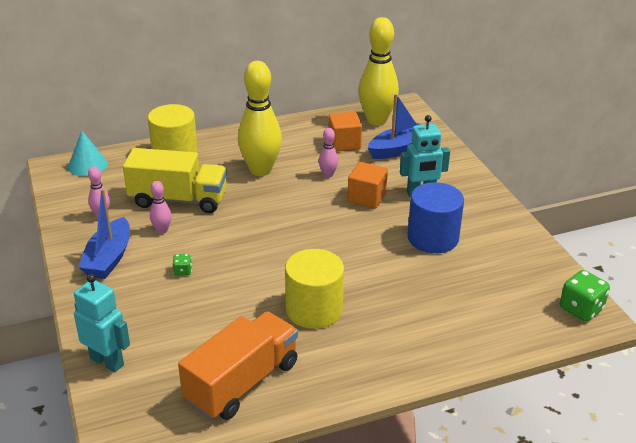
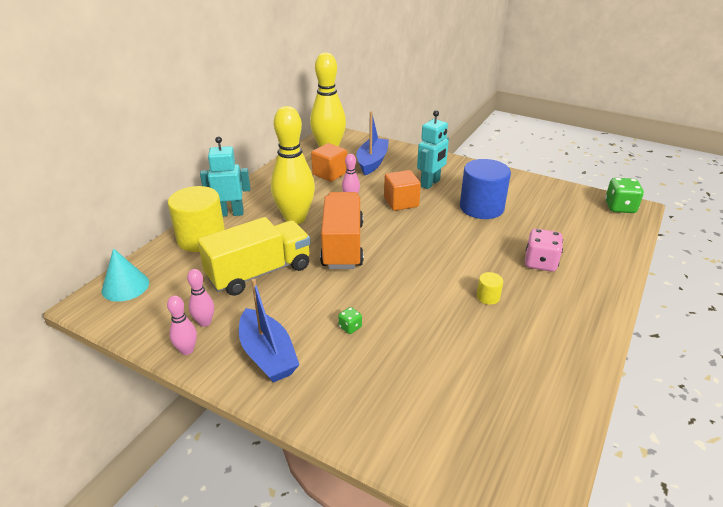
camera: 40 degrees left, 0 degrees up
(107, 361) = (403, 447): turquoise robot -> turquoise robot (230, 213)
(162, 230) = (282, 304): pink bowling pin -> pink bowling pin (187, 350)
(242, 382) = (528, 384): orange truck -> orange truck (343, 245)
(314, 309) = (488, 297): yellow cylinder -> yellow cylinder, size x0.43
(404, 310) = (540, 263): none -> pink dice

